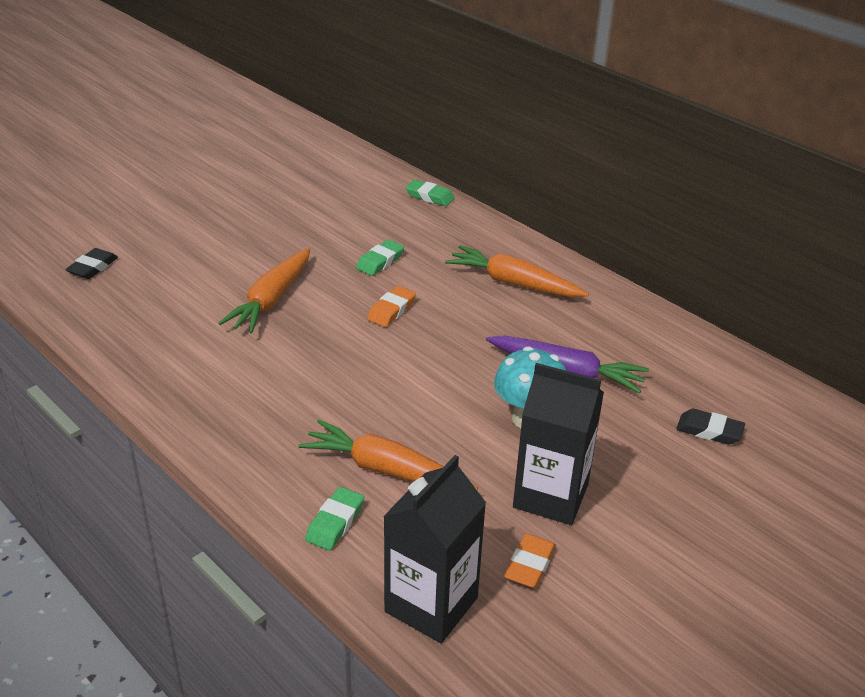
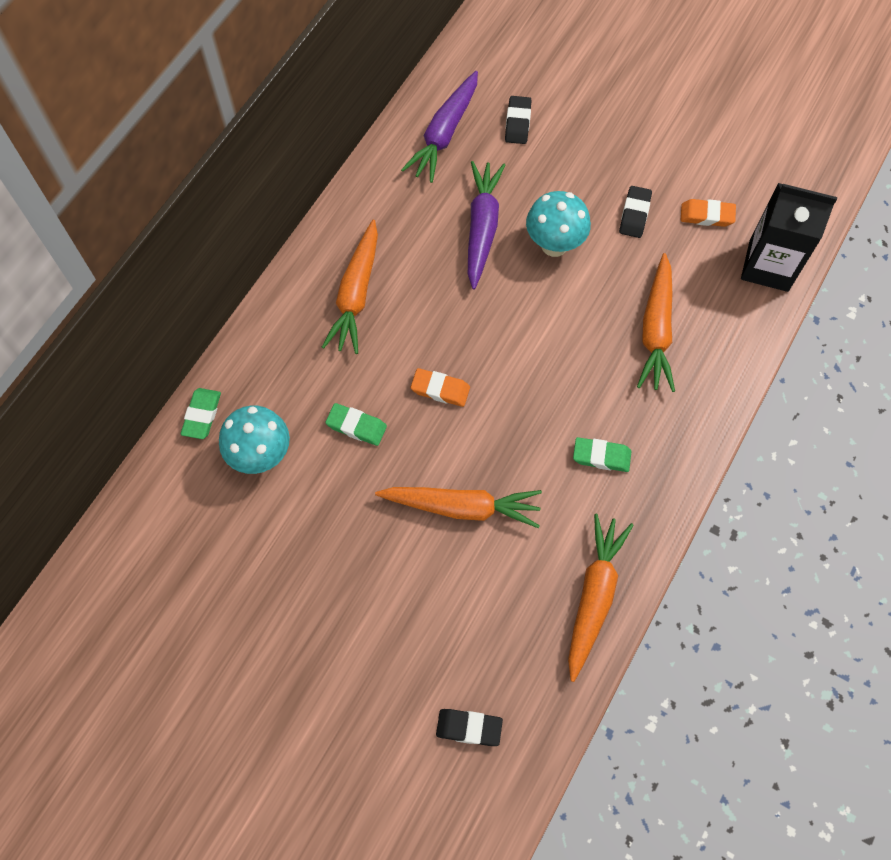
camera: 105 degrees left, 30 degrees up
(138, 353) = (594, 597): none -> orange carrot
(335, 522) = (725, 348): green eraser -> green eraser (601, 456)
(380, 216) = (261, 455): none -> turquoise mushroom
(550, 496) = (634, 214): black carton -> black eraser
(700, 372) = (444, 133): none -> purple carrot

